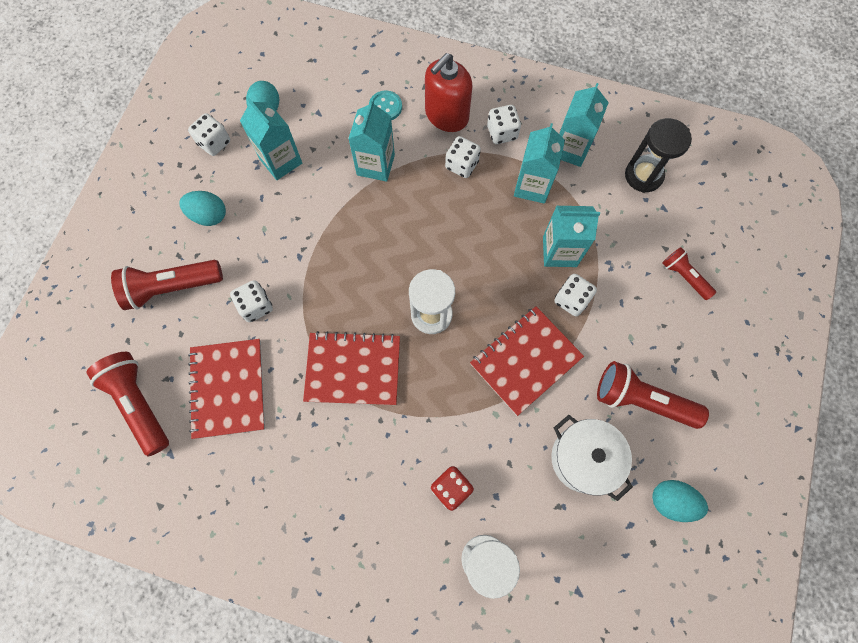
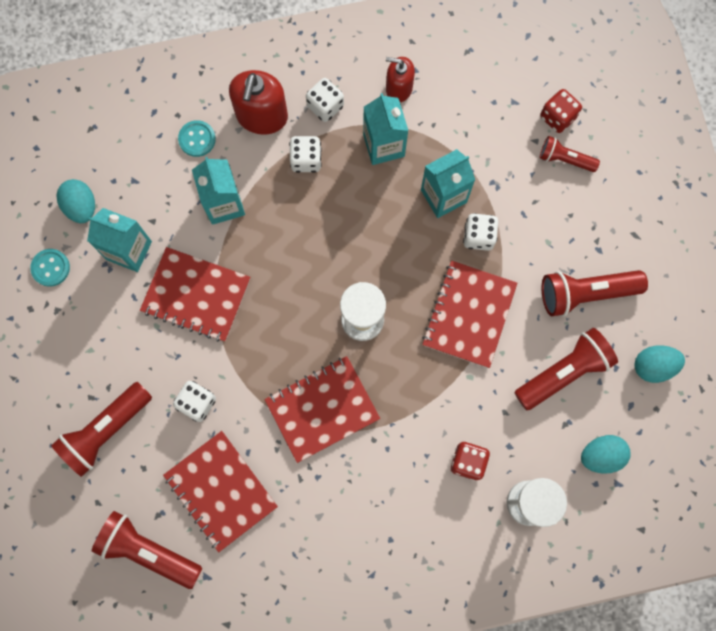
camera: 30 degrees left, 5 degrees up
(209, 215) = (94, 343): turquoise egg -> turquoise egg (601, 455)
(214, 143) = (50, 268): white dice -> turquoise button
(309, 222) = (196, 295): none -> red notebook
(570, 149) = (399, 88): turquoise carton -> red soap dispenser
(583, 458) = (564, 372): white pot -> red flashlight
(643, 175) = (479, 79): black hourglass -> none
(696, 239) = (557, 117): none -> red dice

